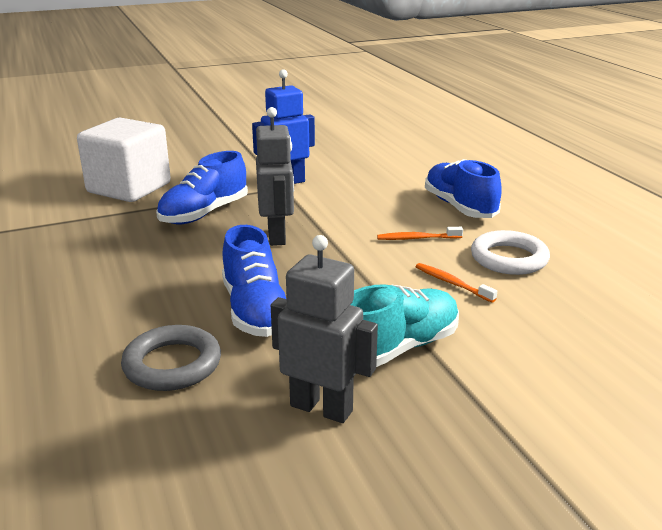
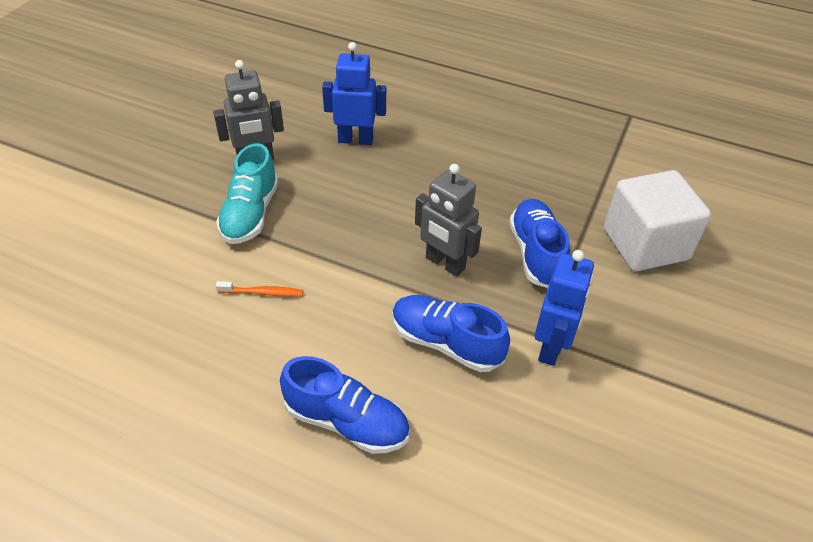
camera: 135 degrees right, 20 degrees up
(172, 364) = (355, 140): grey ring -> blue robot
(255, 310) = (362, 191): blue shoe -> blue shoe (446, 343)
(417, 238) = (337, 334): orange toothbrush -> none
(509, 258) = (239, 356): white ring -> none

